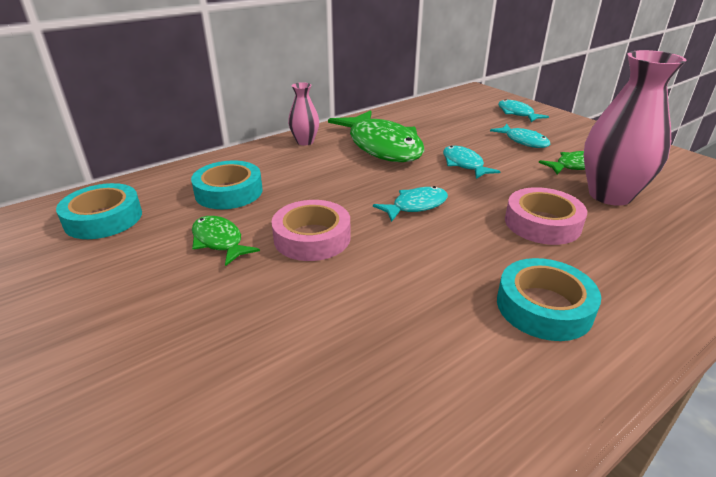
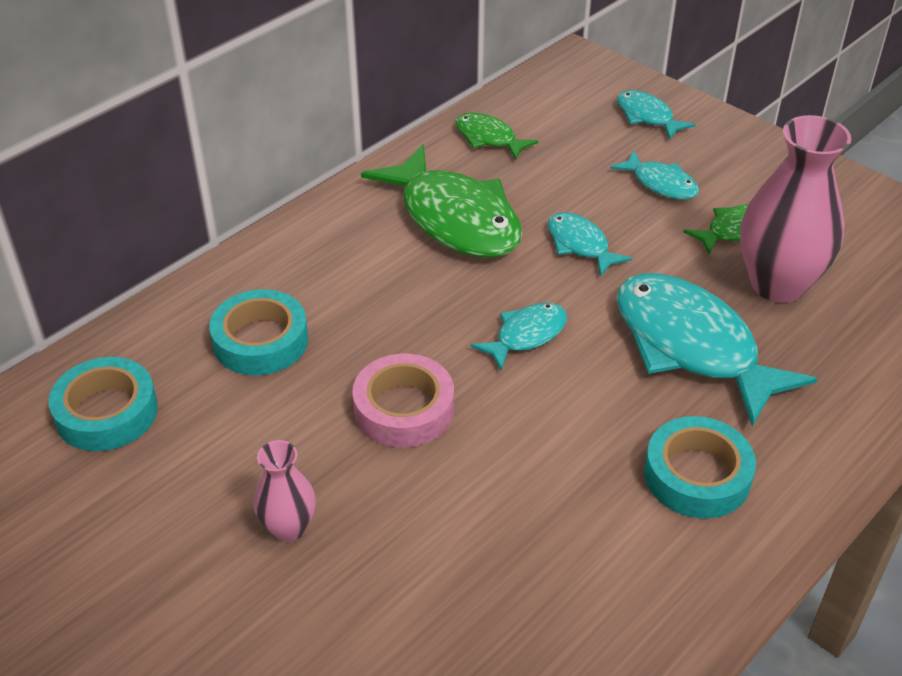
camera: 10 degrees left, 10 degrees up
(219, 241) = (285, 431): green fish -> green fish (488, 138)
(305, 142) = (335, 221): pink vase -> pink vase (288, 528)
(542, 223) = (692, 346): pink tape -> turquoise fish

